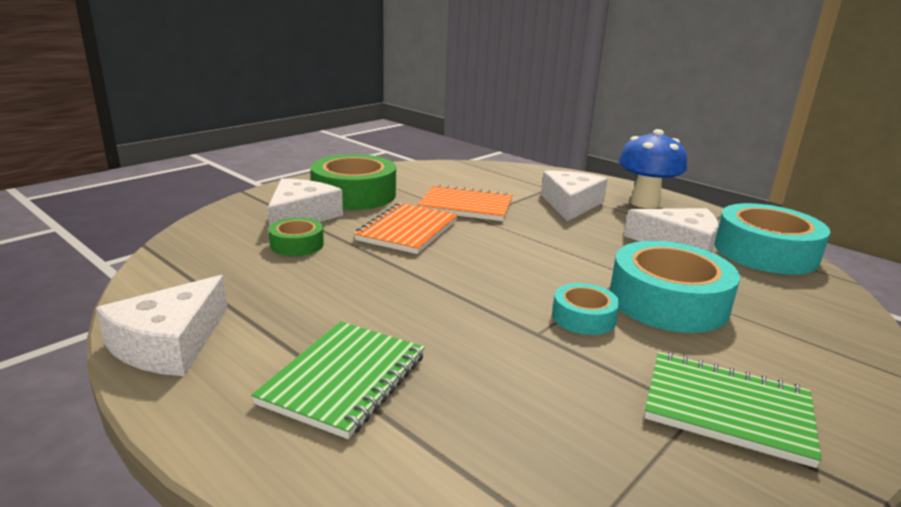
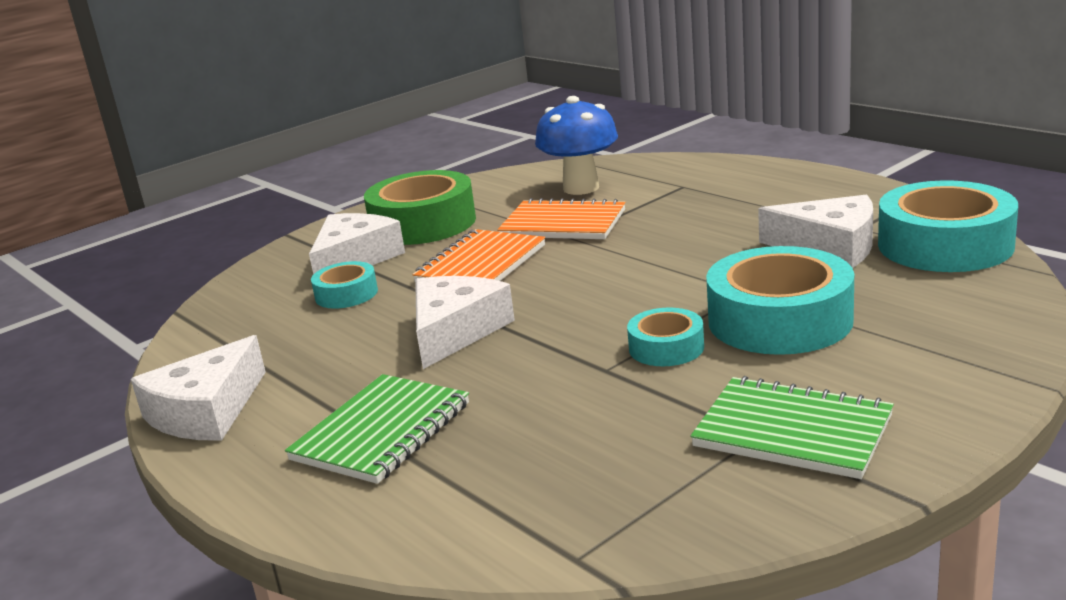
camera: 10 degrees right, 0 degrees up
(297, 244) = (346, 294): green tape -> turquoise tape
(570, 204) = (704, 206): white cheese -> white cheese (455, 331)
(645, 203) = (809, 193): blue mushroom -> blue mushroom (581, 188)

